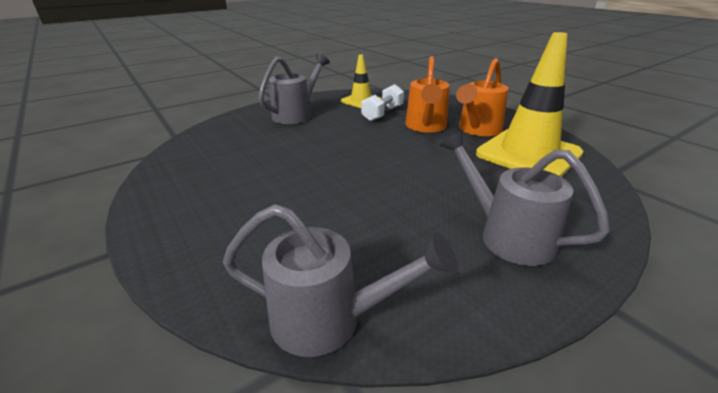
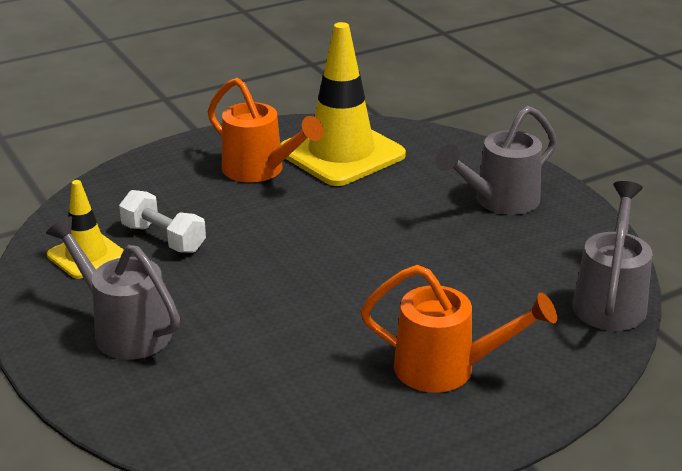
camera: 85 degrees left, 0 degrees up
(426, 127) = (234, 207): orange watering can -> orange watering can (446, 369)

